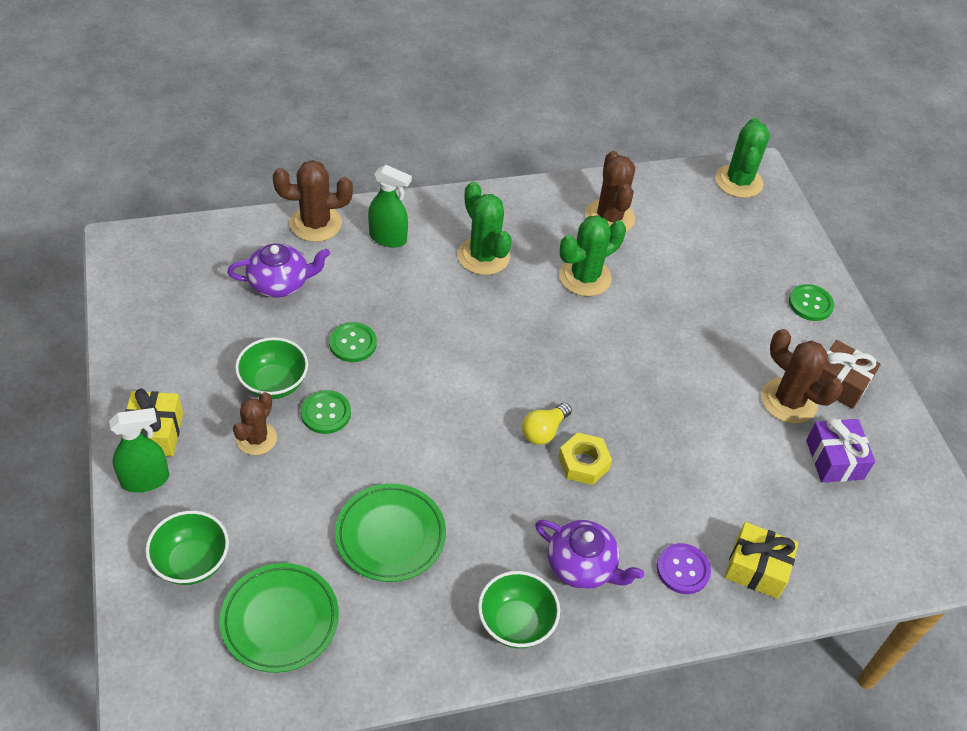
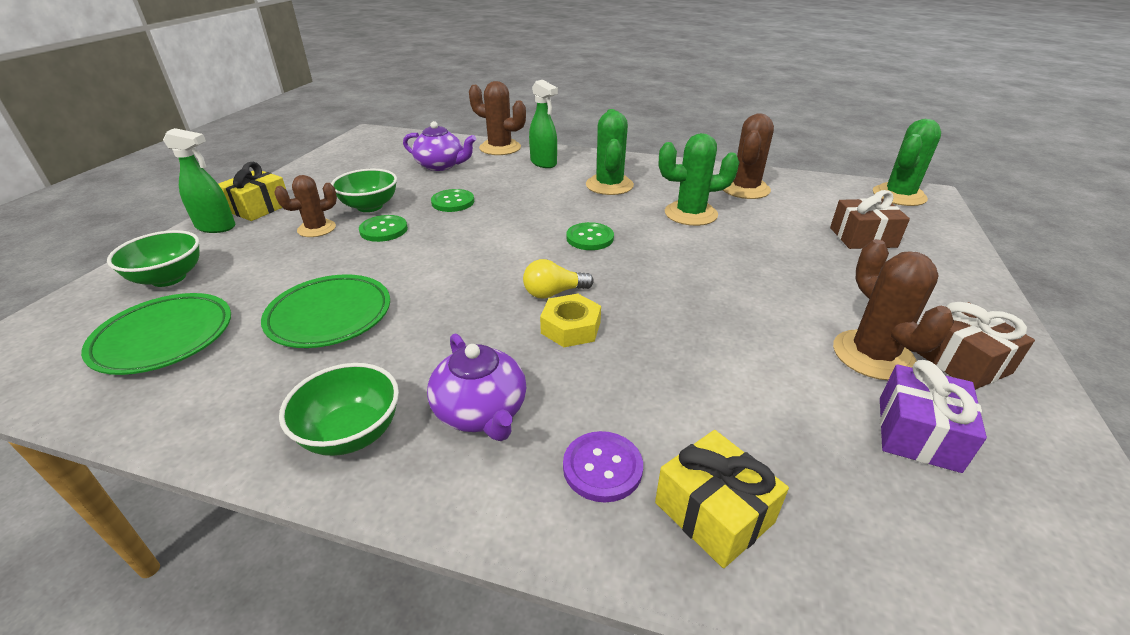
camera: 35 degrees right, 15 degrees down
(733, 260) = (862, 237): none -> brown gift
(810, 304) = (947, 287): green button -> green button (590, 238)

